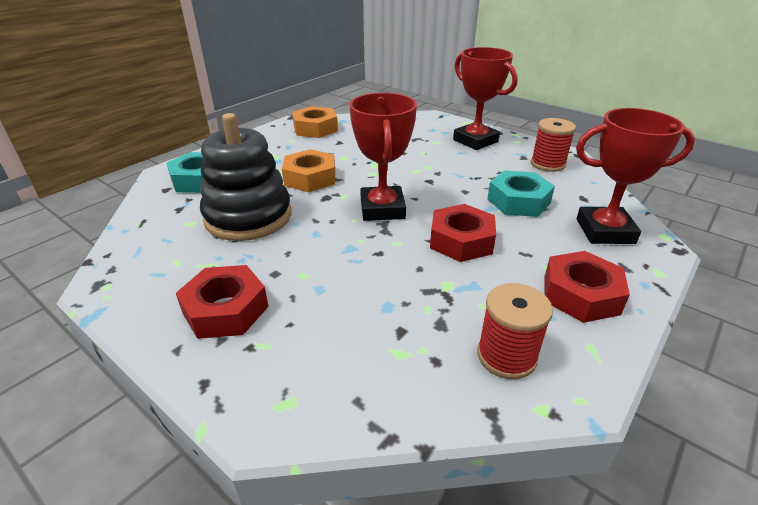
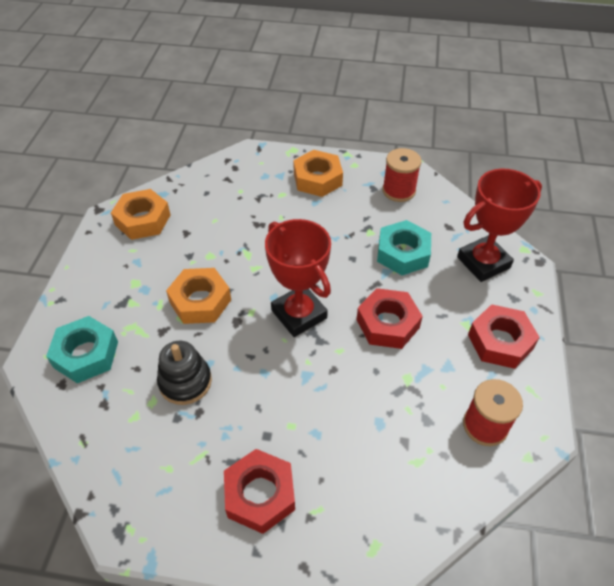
camera: 30 degrees left, 15 degrees up
(248, 217) = (185, 382): black stacking toy -> black stacking toy, size x0.59
(475, 141) = (317, 179): red trophy -> orange nut

